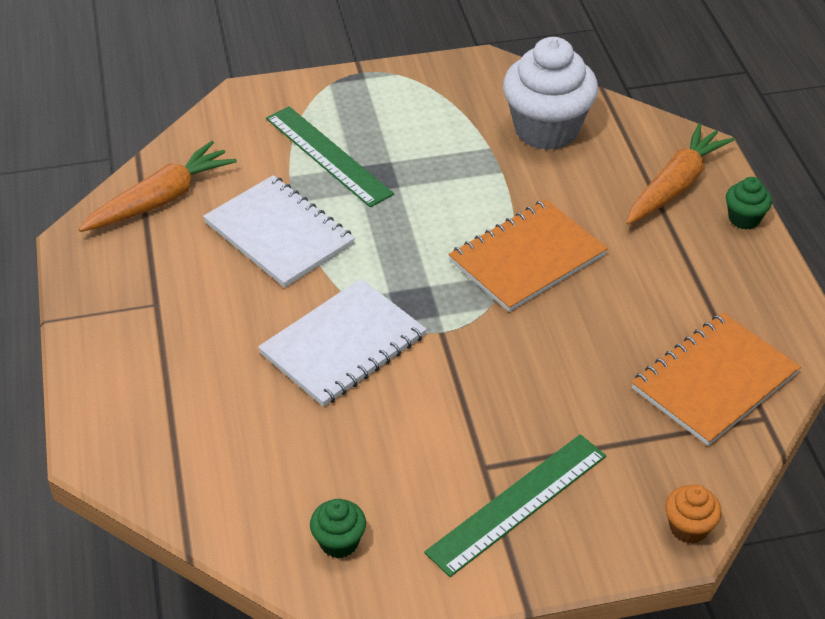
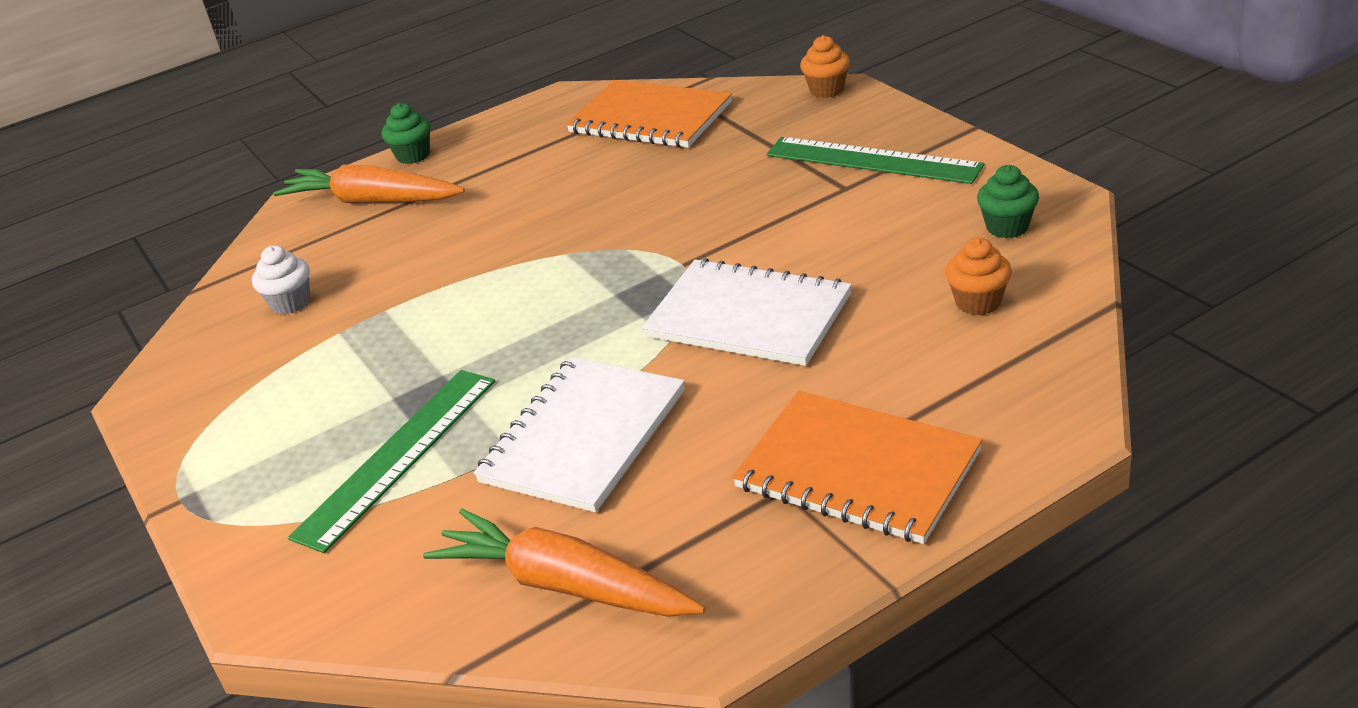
camera: 105 degrees left, 10 degrees down
(255, 474) = (978, 302): none -> orange cupcake
(527, 258) = (534, 249): orange notebook -> orange notebook (857, 470)
(546, 130) = (291, 303): white cupcake -> white cupcake, size x0.46

